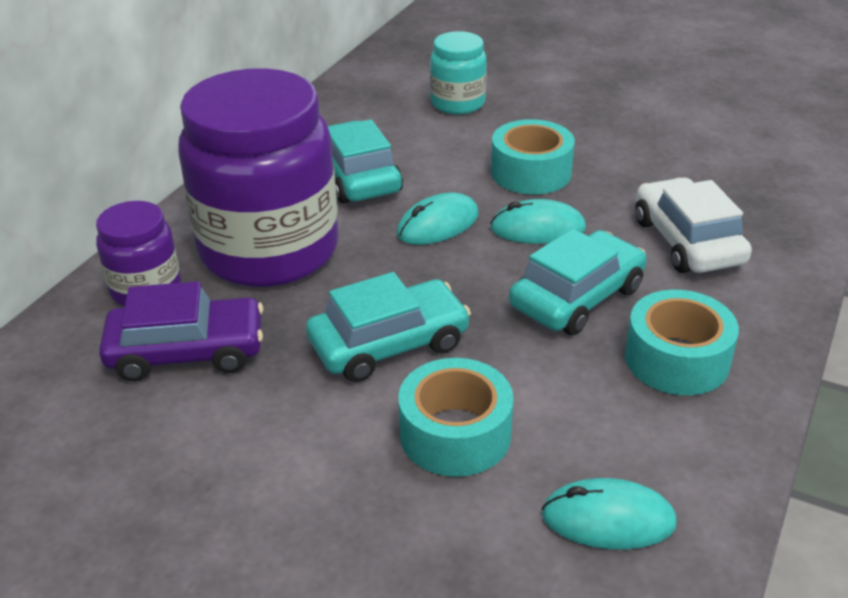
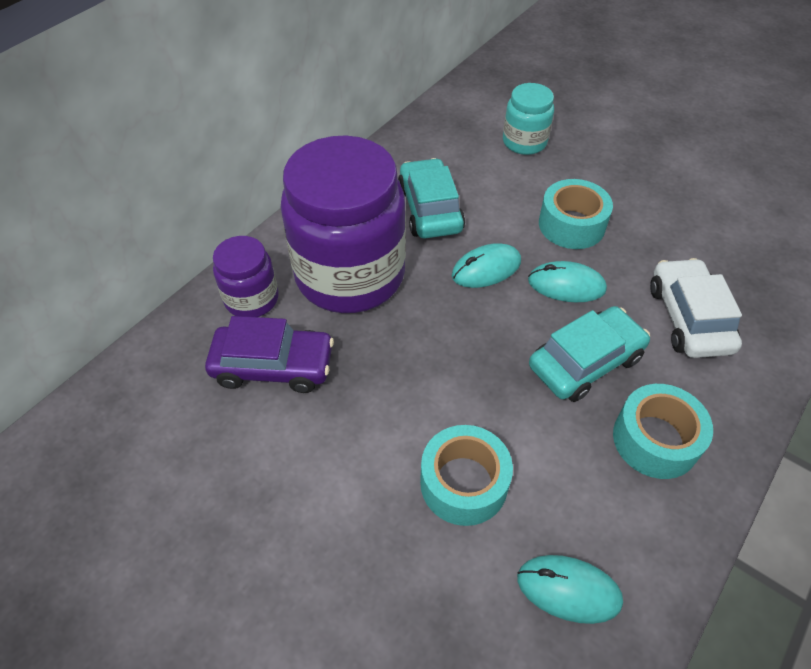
camera: 10 degrees right, 15 degrees up
(389, 344) = (427, 384): turquoise car -> none

